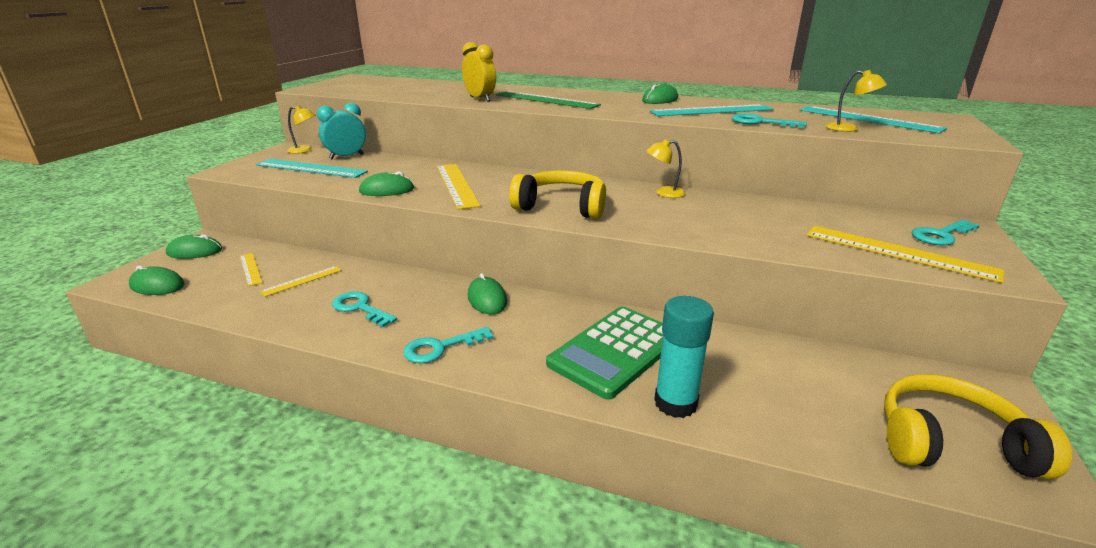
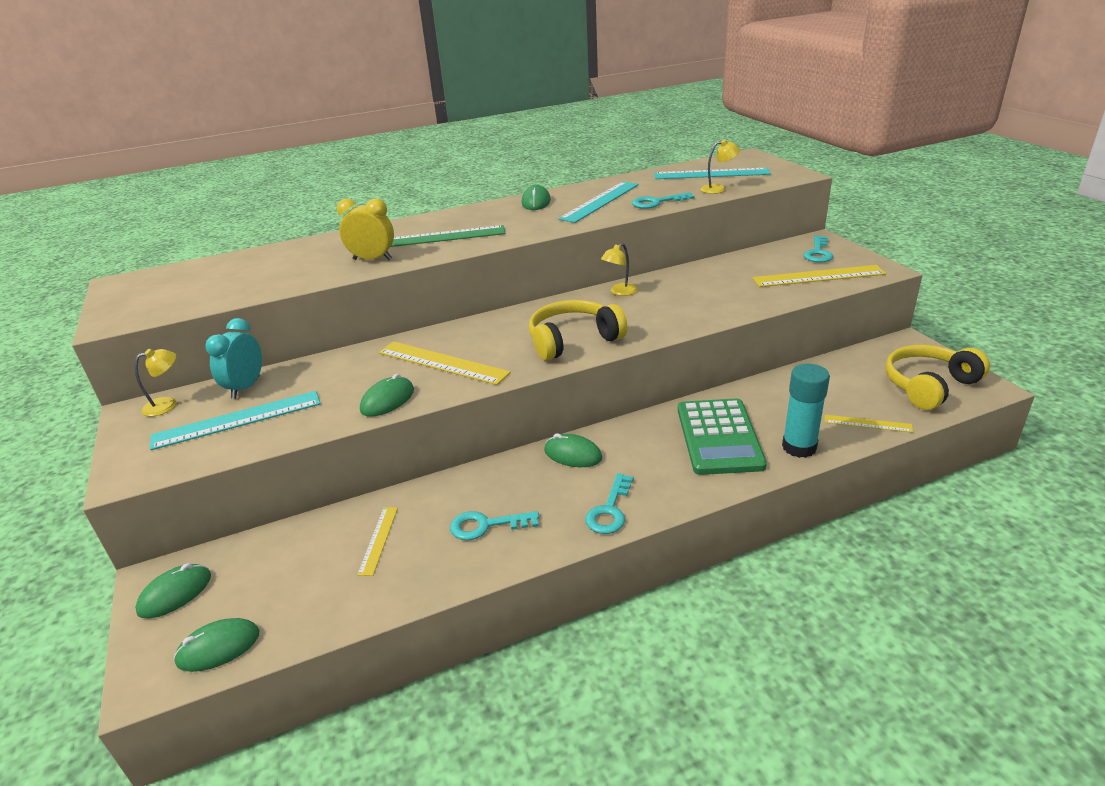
camera: 40 degrees left, 5 degrees up
(250, 269) = (294, 565): yellow ruler -> yellow ruler (867, 423)

